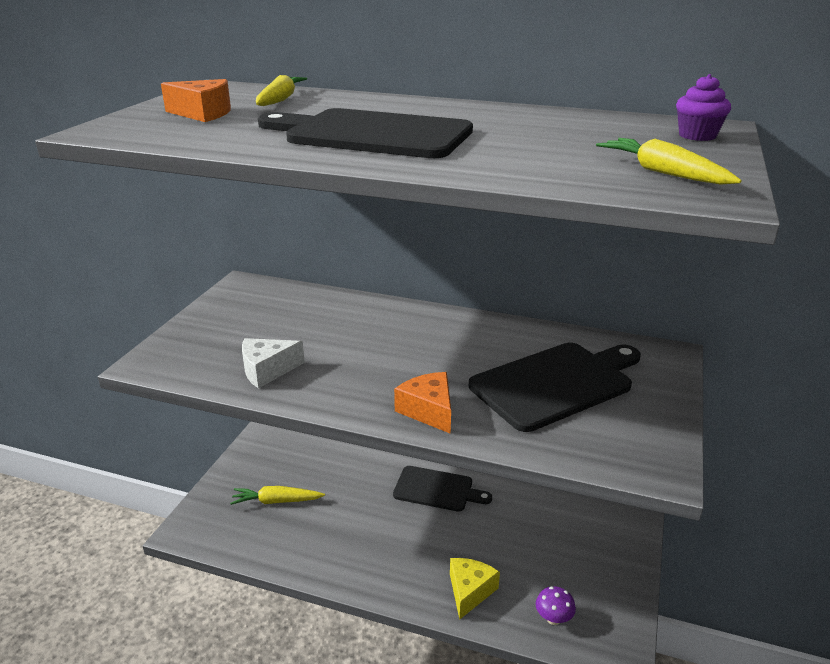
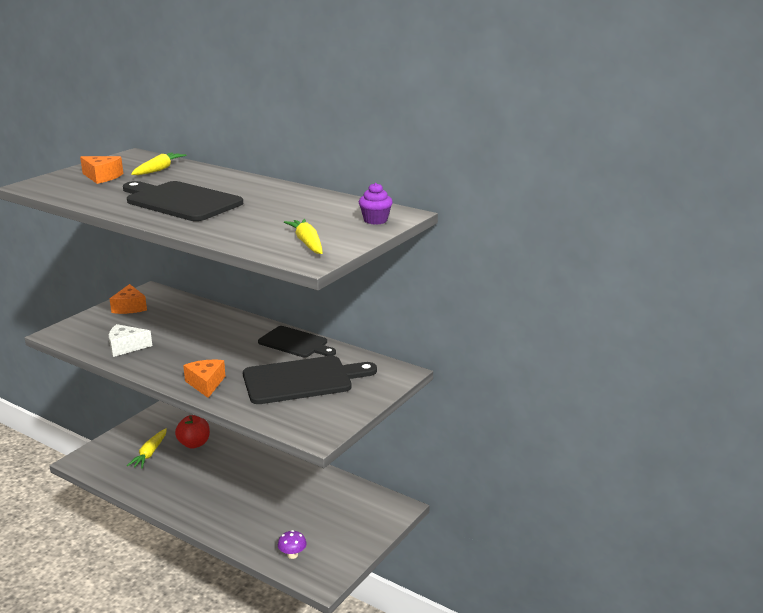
camera: 15 degrees right, 5 degrees down
(230, 310) = (129, 307): none -> orange cheese
(276, 501) = (150, 453): yellow carrot -> yellow carrot turned 90 degrees counterclockwise
(328, 477) = (194, 444): none -> red apple
(437, 489) = (266, 464): black cutting board -> black cutting board (295, 343)
(470, 591) = (246, 529): yellow cheese -> none

